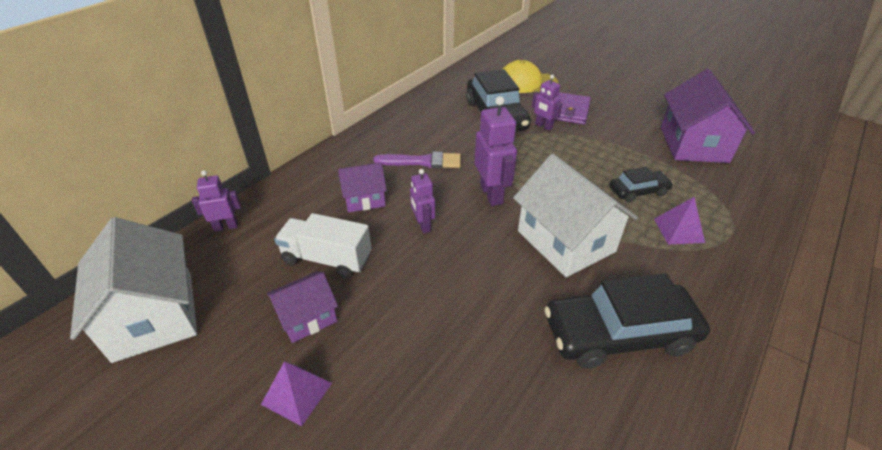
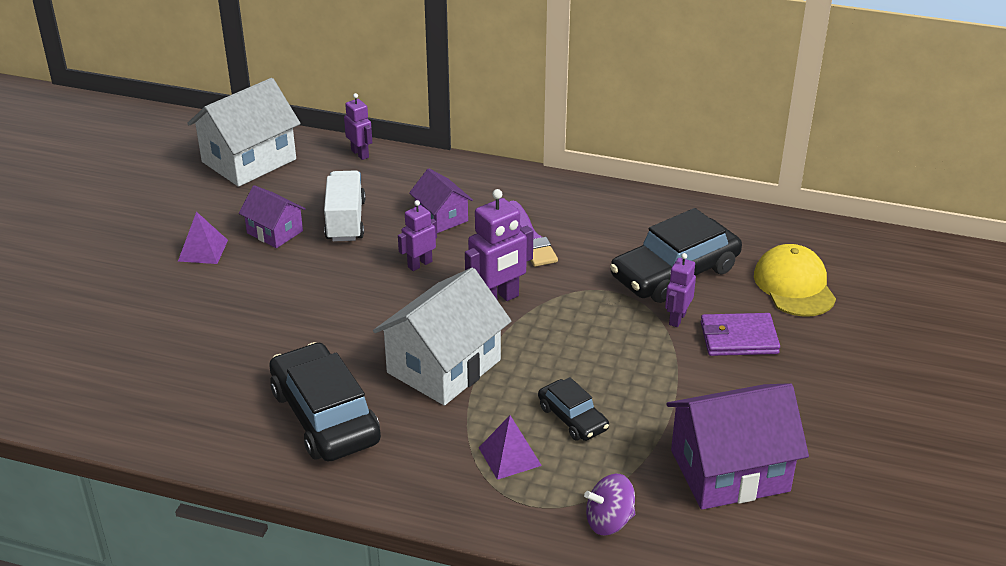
camera: 70 degrees right, 5 degrees down
(745, 201) = (609, 521): none -> purple spinning top

